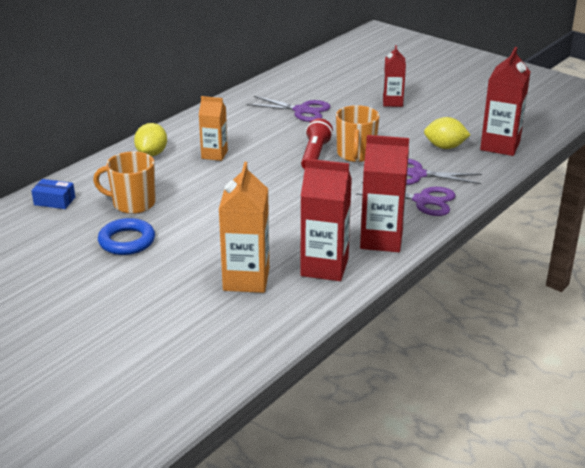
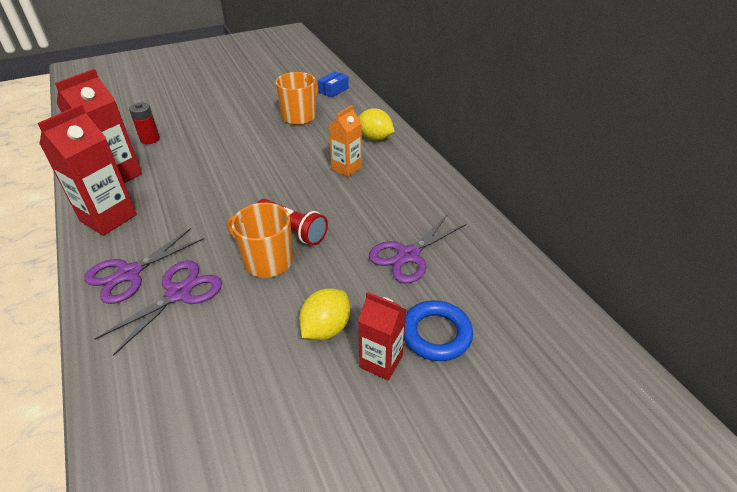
camera: 115 degrees right, 10 degrees up
(127, 241) = (252, 106): blue ring -> blue ring (436, 334)
(246, 279) = (150, 139): orange carton -> red battery
(445, 147) = (210, 356): yellow lemon -> yellow lemon (326, 328)
(500, 146) = (154, 431): red carton -> none

